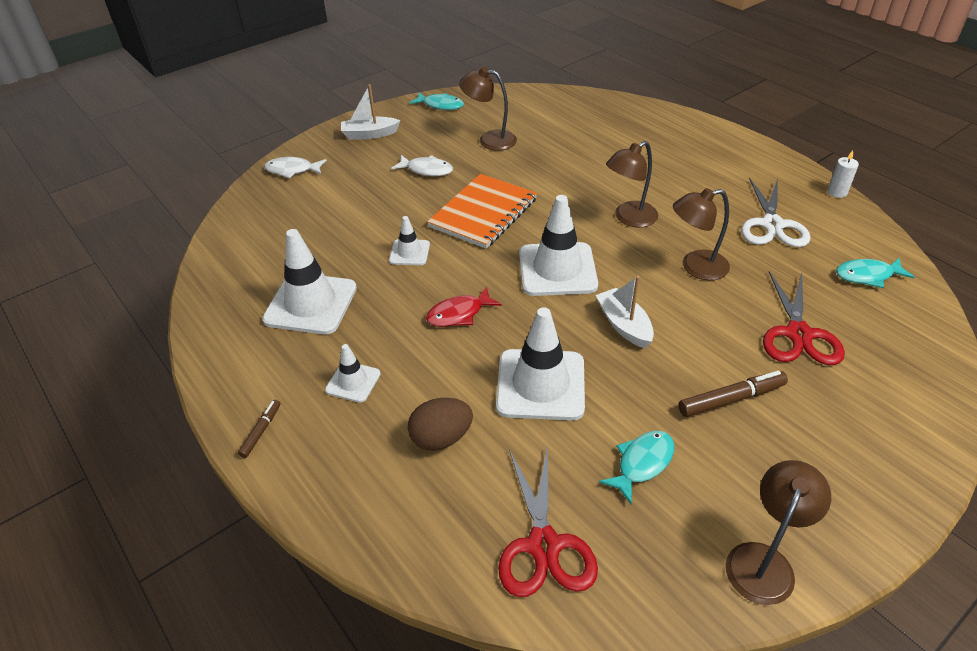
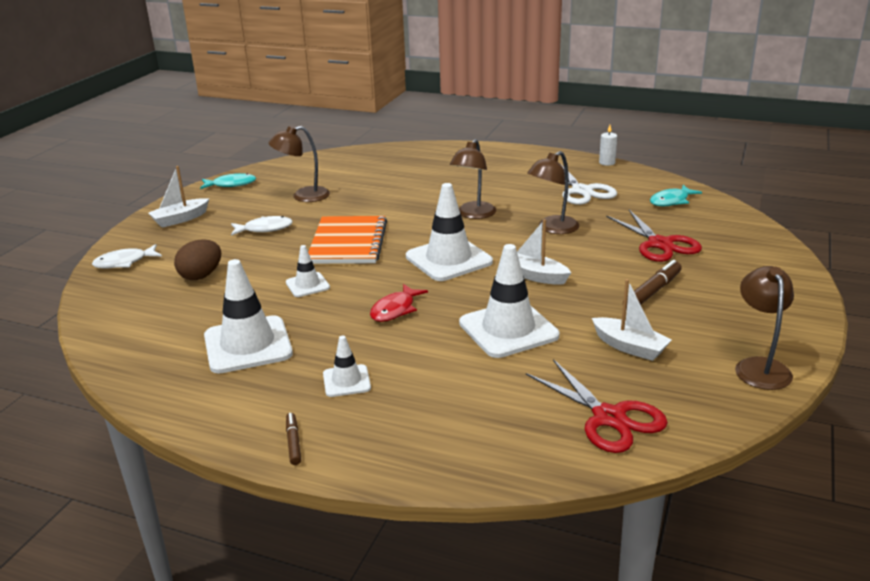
camera: 30 degrees left, 15 degrees down
(441, 438) = (463, 388): brown egg -> brown egg (201, 276)
(642, 463) = (629, 347): turquoise fish -> white boat

